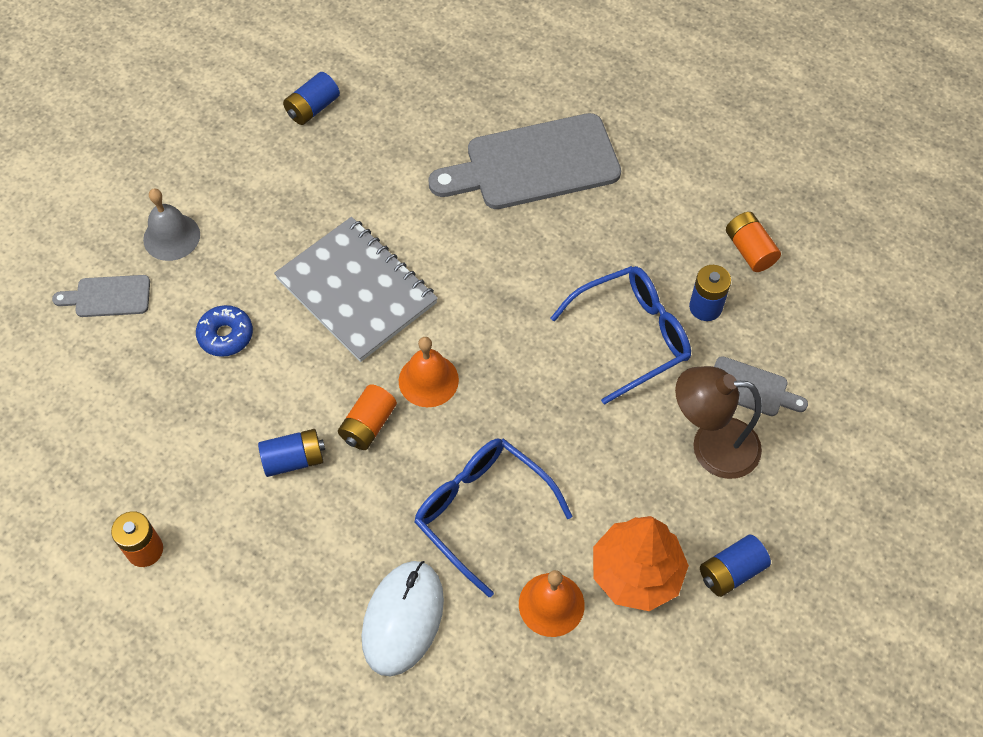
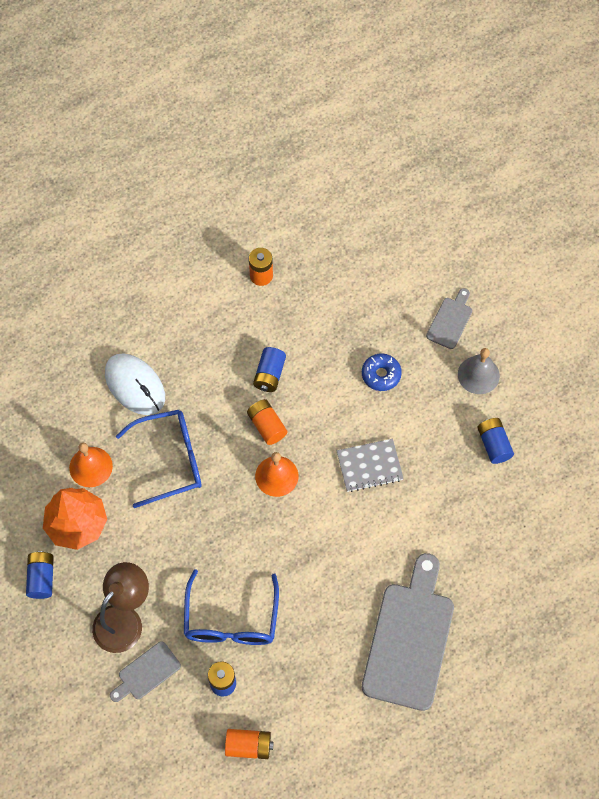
camera: 120 degrees right, 5 degrees up
(313, 108) = (545, 512): blue battery -> blue battery (493, 444)
(356, 291) = (369, 466): grey notebook -> grey notebook, size x0.59

